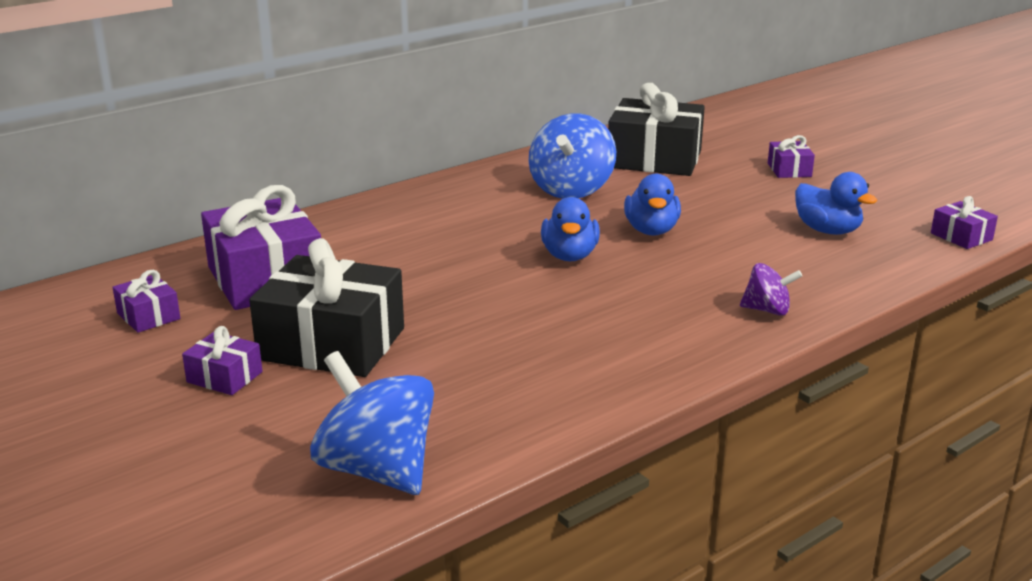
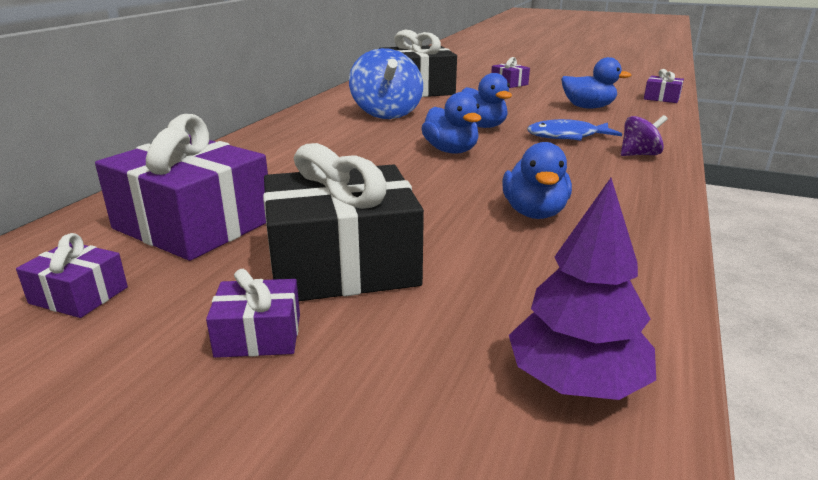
camera: 30 degrees left, 0 degrees up
(377, 470) = (576, 381): blue spinning top -> purple tree
(545, 344) = (534, 213): none -> blue duck
(725, 267) = (567, 137): none -> blue fish

